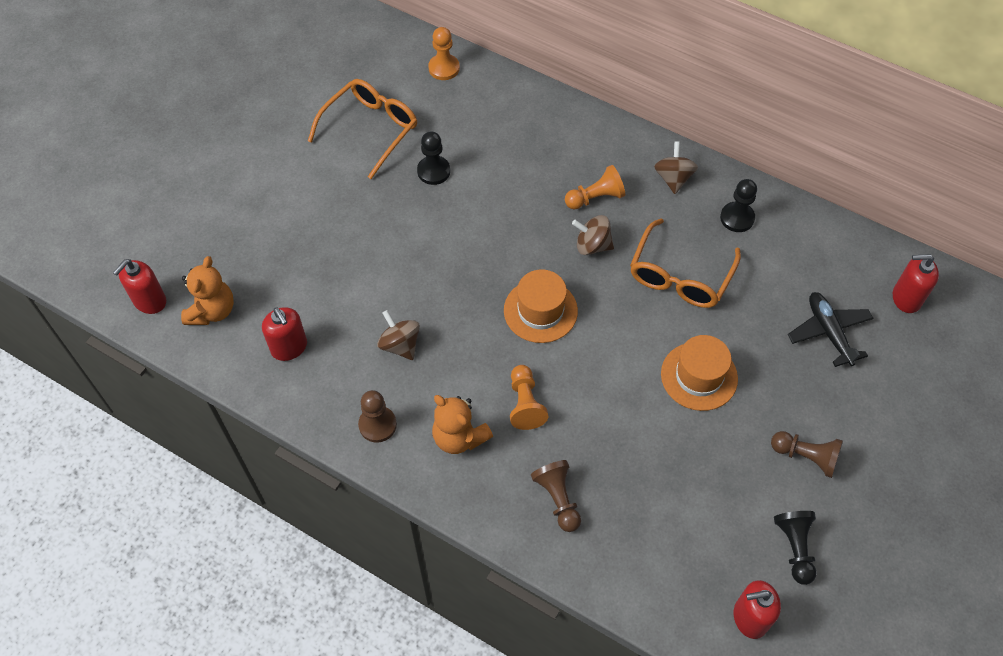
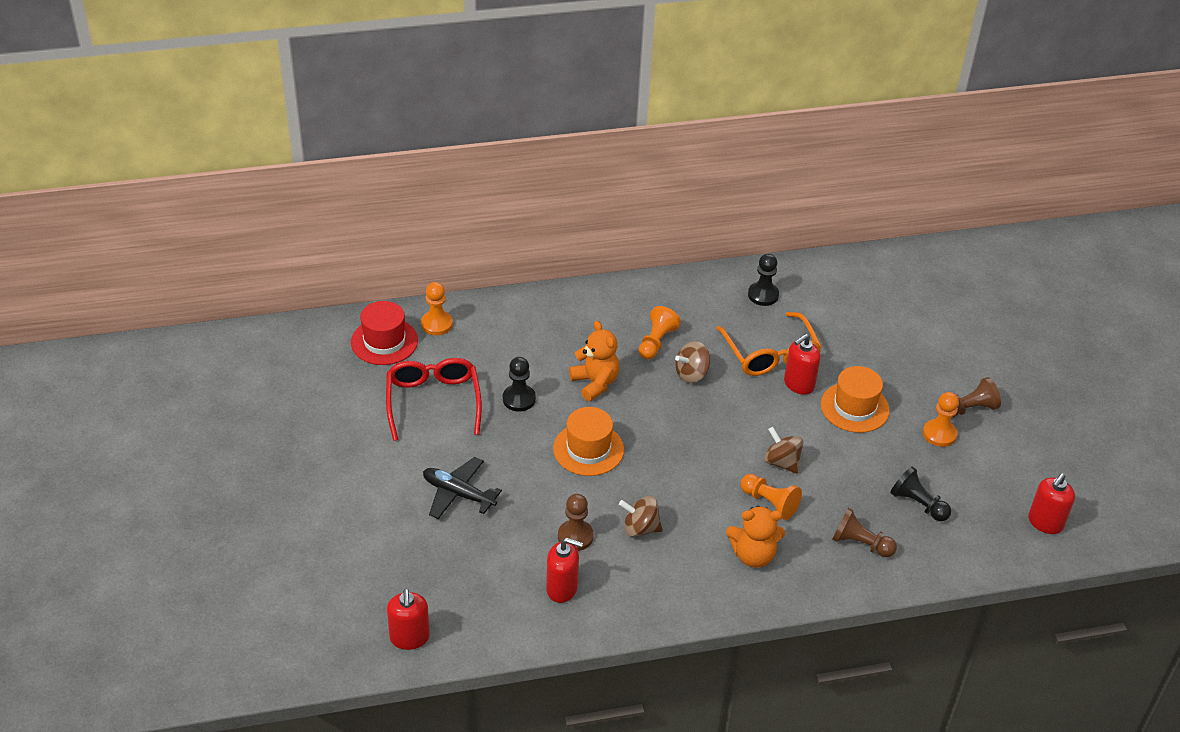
camera: 45 degrees left, 15 degrees down
(212, 311) = (469, 608): orange teddy bear -> orange teddy bear (595, 383)
(370, 130) = (433, 402): orange glasses -> red glasses
(377, 425) = (689, 589): brown pawn -> brown pawn (575, 536)
(391, 57) = (384, 341): none -> red hat
(540, 311) = (708, 438): orange hat -> orange hat (588, 449)
(673, 178) = (693, 296): brown spinning top -> brown spinning top (781, 462)
(748, 458) = (939, 434): none -> orange pawn
(795, 548) = (1022, 465): black pawn -> black pawn (918, 504)
(829, 332) = (897, 327): black plane -> black plane (458, 494)
(906, 298) = (917, 277): red soap dispenser -> red soap dispenser (798, 384)

